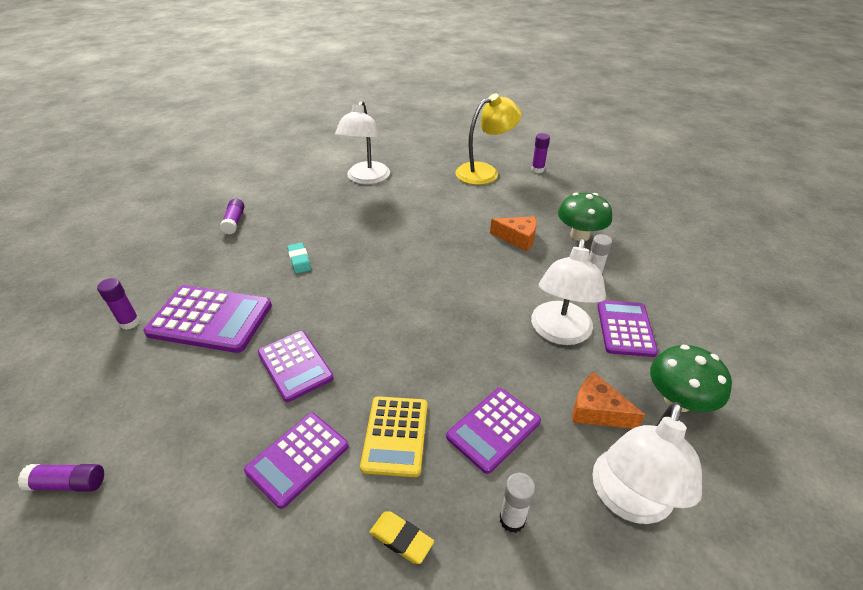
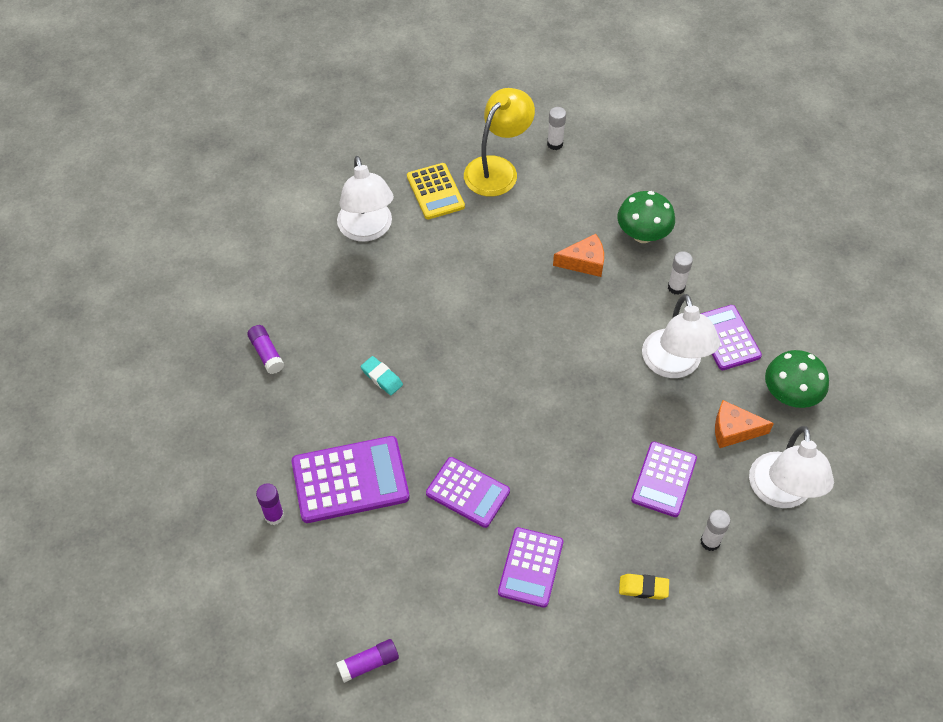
camera: 25 degrees left, 15 degrees up
(395, 435) = (592, 517): yellow calculator -> yellow calculator (435, 192)
(537, 169) = (555, 144): purple glue stick -> white glue stick

